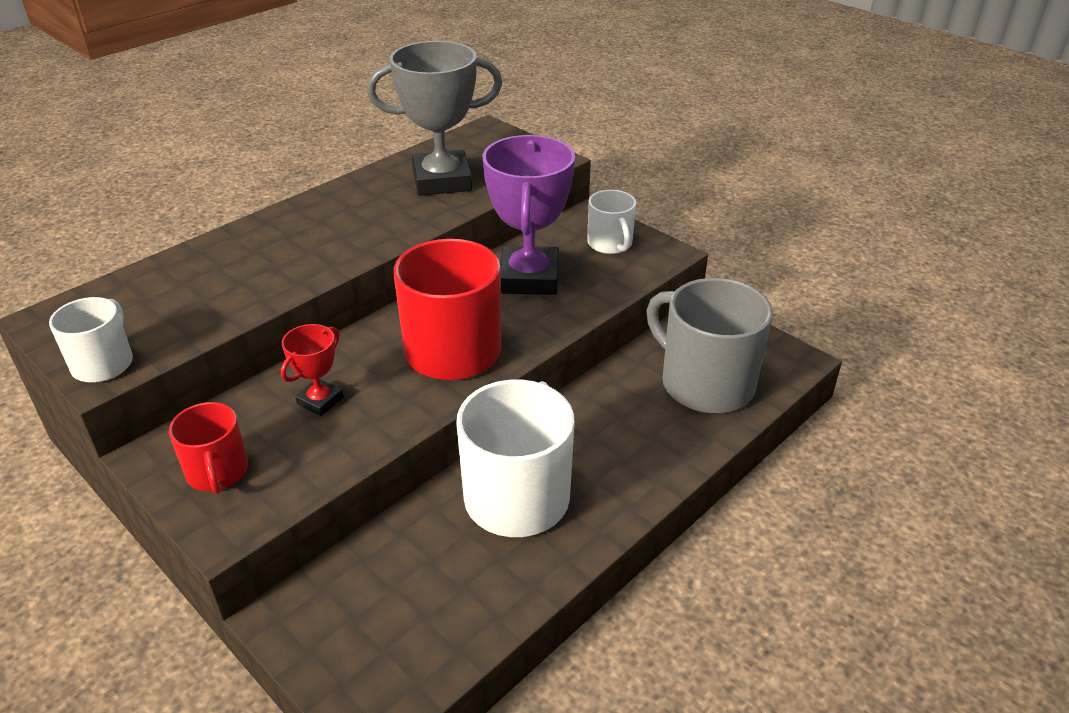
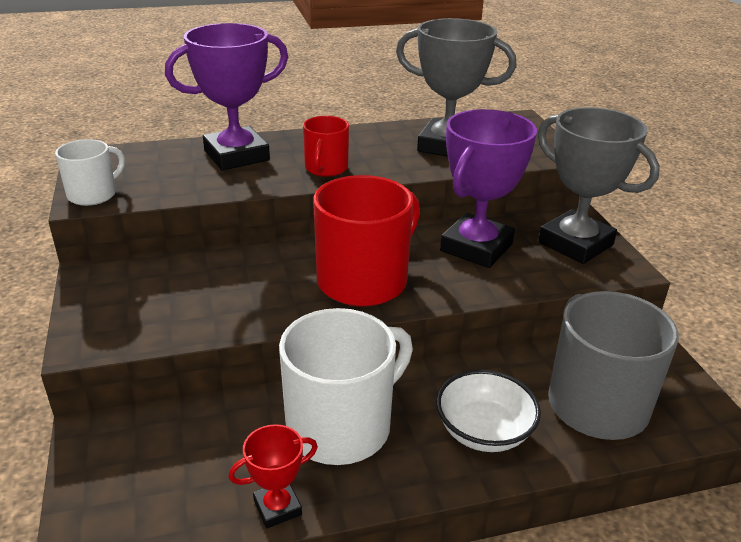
camera: 30 degrees right, 5 degrees down
(217, 472) = (117, 302): red mug -> red mug (326, 168)
(228, 261) = (236, 155): none -> purple trophy
(320, 401) = (230, 280): red trophy -> red trophy (277, 507)
(610, 244) = (575, 244): white mug -> grey trophy
(638, 446) = (483, 431): none -> white bowl

